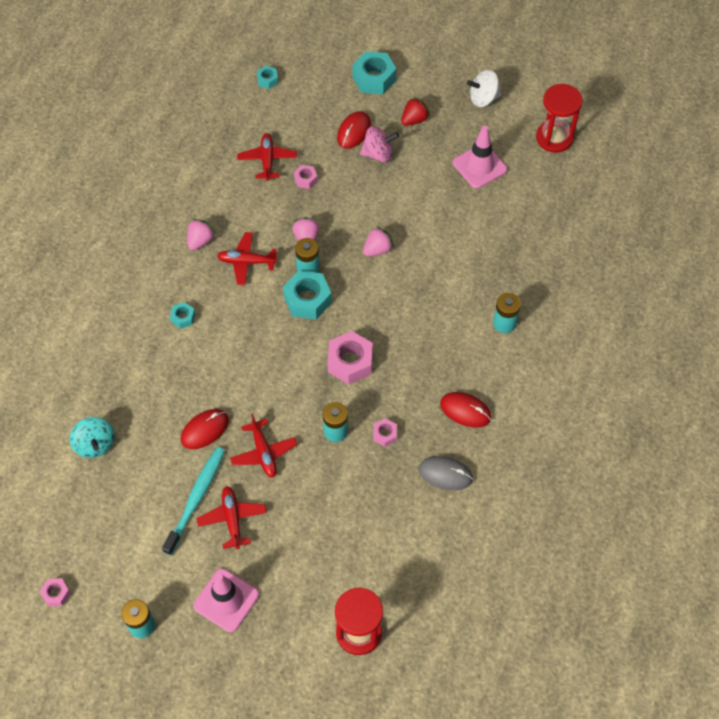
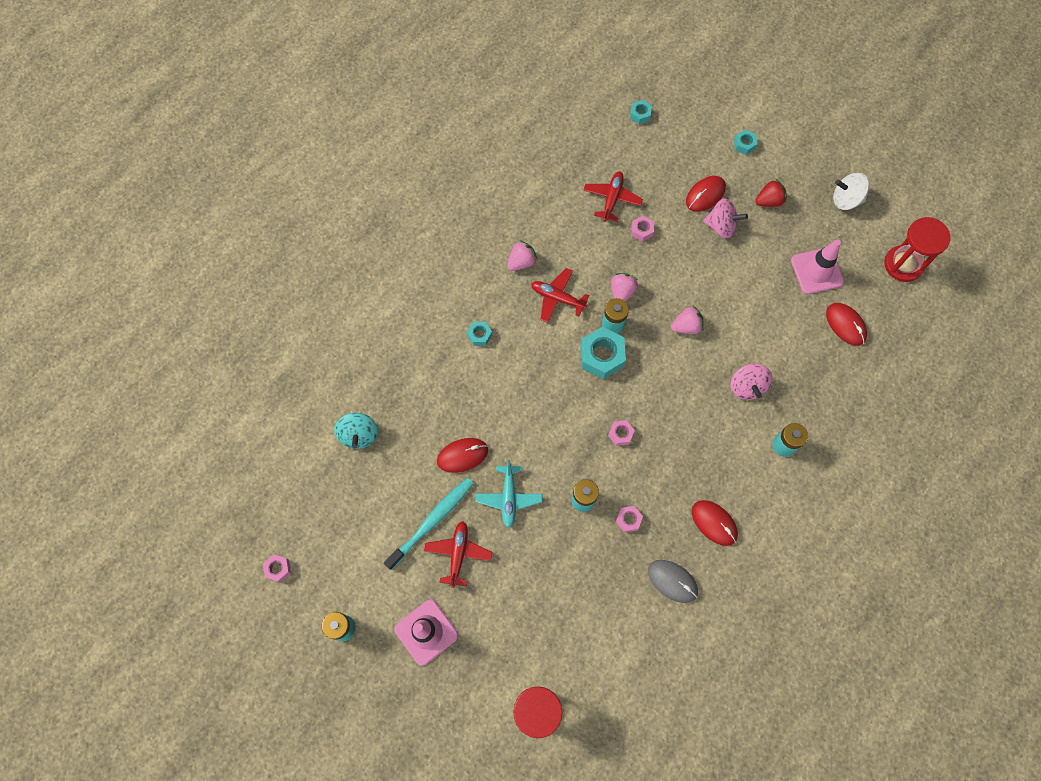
camera: 20 degrees right, 10 degrees up
(263, 452) = (509, 497): red plane -> turquoise plane
(350, 362) = (620, 434): pink nut -> pink nut, size x0.52
(374, 78) = (744, 145): turquoise nut -> turquoise nut, size x0.52
(452, 284) = (747, 386): none -> pink spinning top
(522, 204) = (845, 325): none -> red mouse

